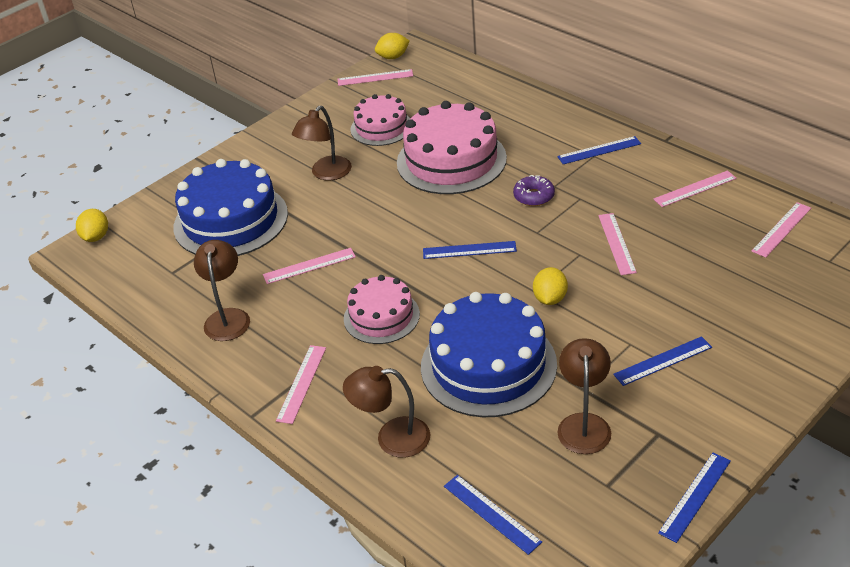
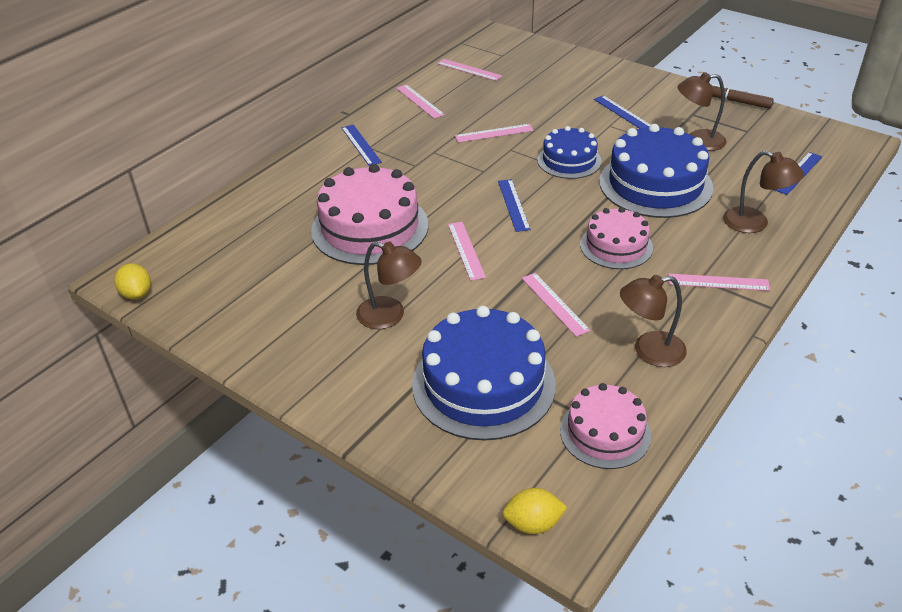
camera: 100 degrees left, 0 degrees up
(375, 77) = (183, 303): pink ruler -> pink ruler (466, 250)
(381, 127) = (299, 284): pink cake -> pink cake (605, 432)
(392, 438) = (754, 223): brown lamp -> brown lamp turned 45 degrees counterclockwise
(534, 196) = (431, 175): purple donut -> none
(550, 299) = (569, 160): yellow lemon -> blue cake
(695, 496) = (738, 102): blue ruler -> brown marker

